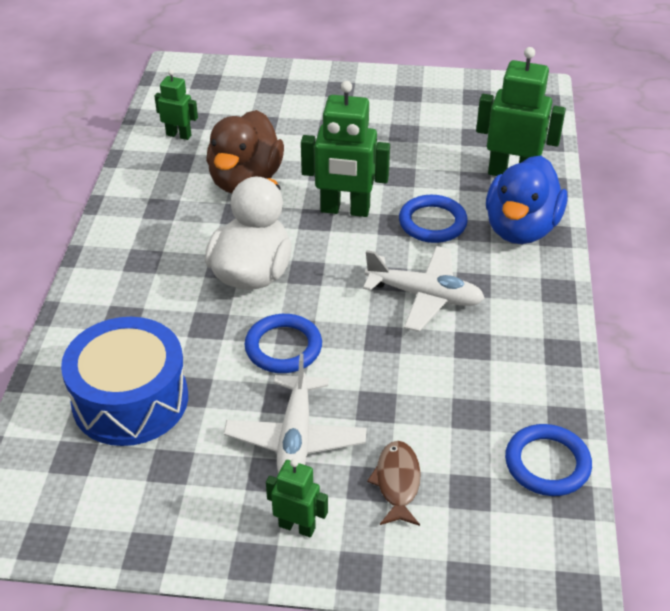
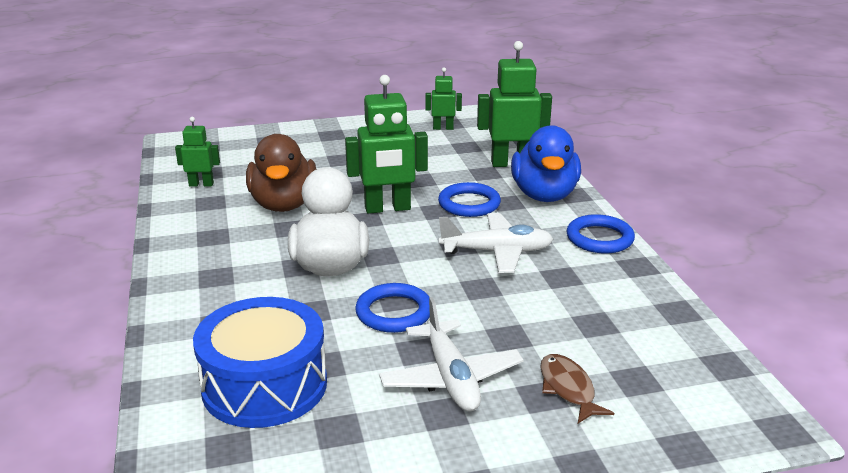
camera: 20 degrees left, 15 degrees down
(297, 527) = (498, 447): green robot -> green robot (443, 128)
(547, 463) = (685, 344): blue ring -> blue ring (599, 238)

